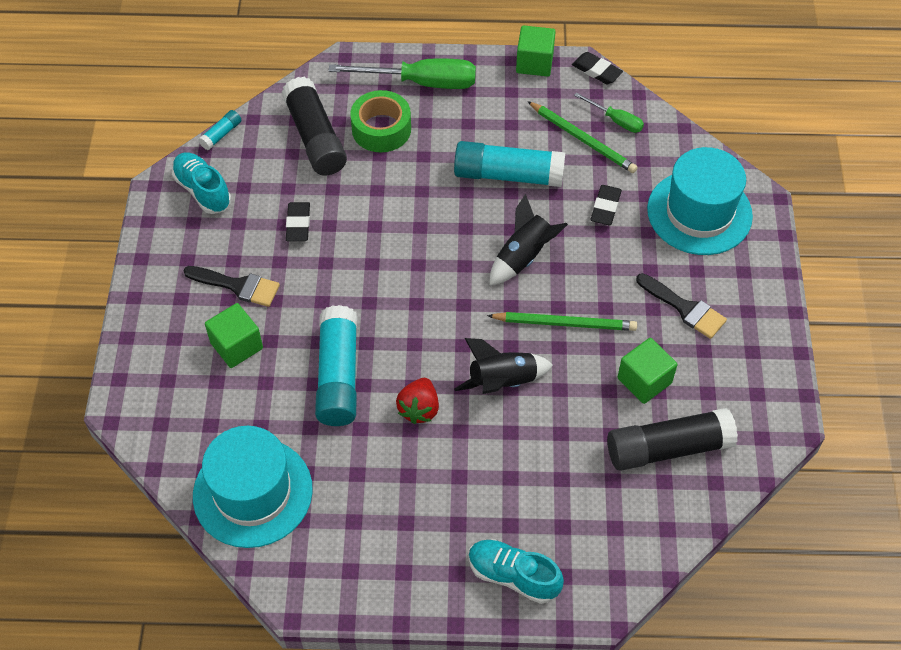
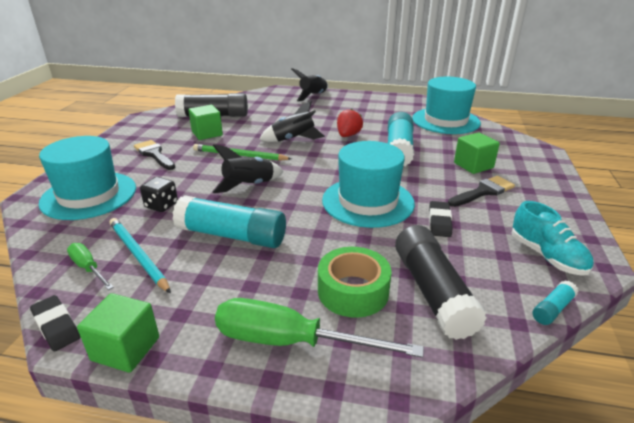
camera: 170 degrees left, 25 degrees down
(238, 286) = (483, 192): black brush -> black brush turned 120 degrees clockwise
(376, 247) = (368, 201): none -> turquoise hat
(513, 576) = (313, 96): turquoise shoe -> black rocket
(582, 139) = (138, 256): green pencil -> turquoise pencil
(605, 207) = (161, 205): black eraser -> black dice

